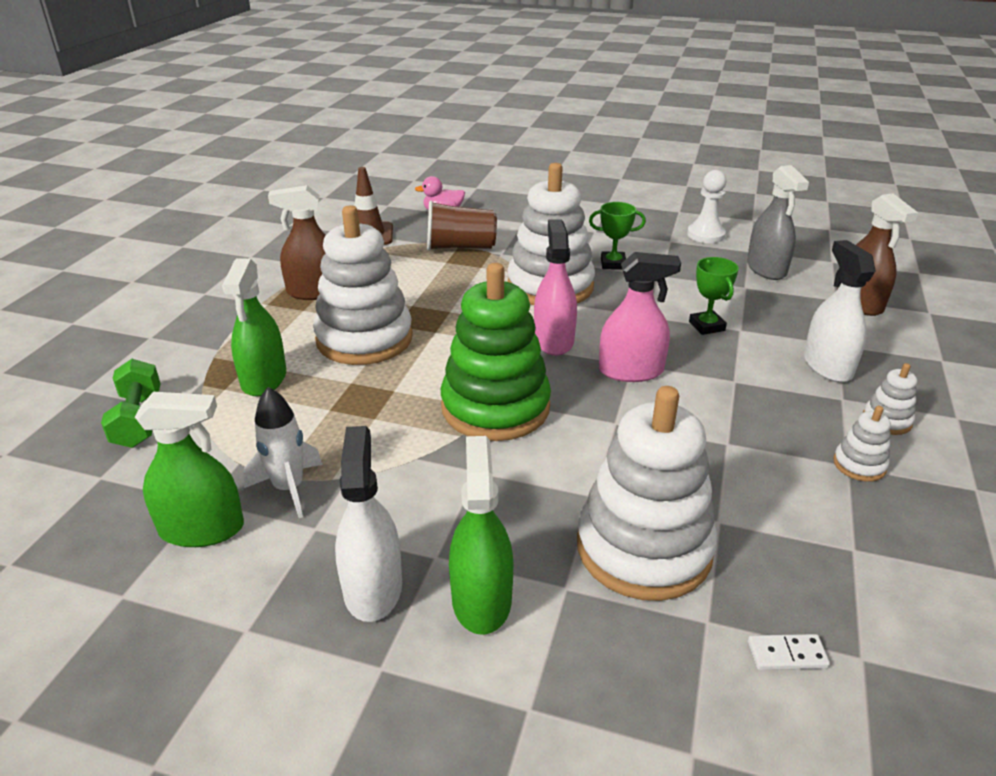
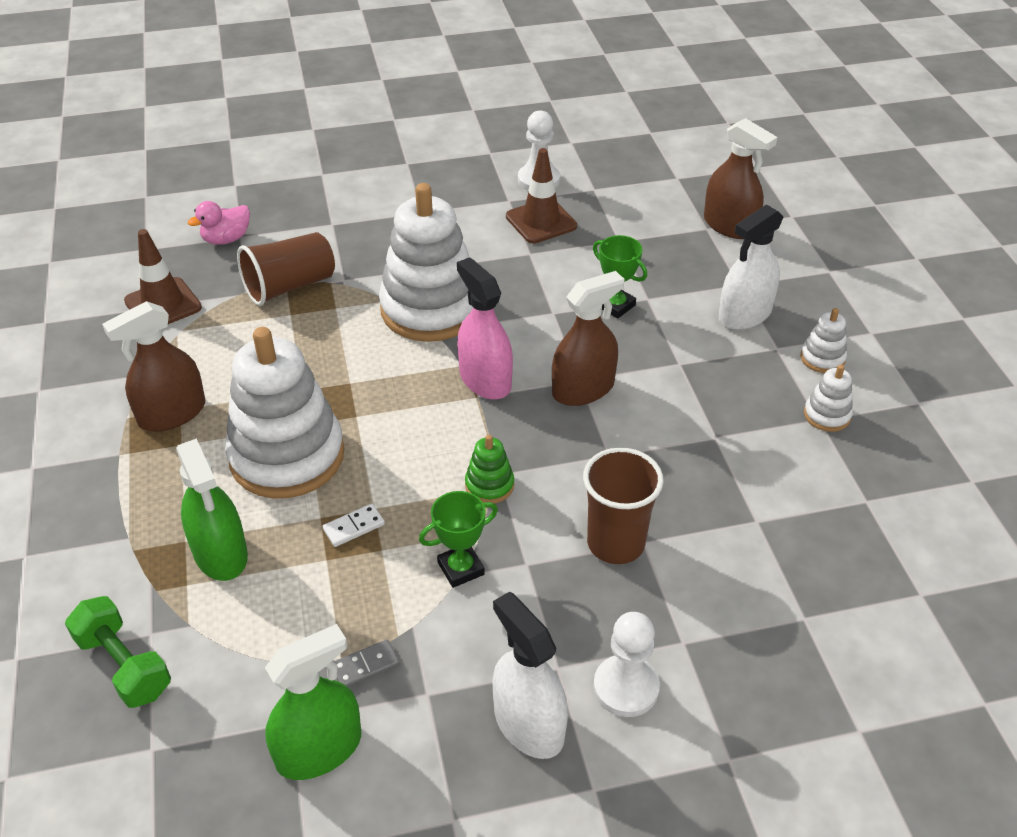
camera: 30 degrees left, 10 degrees up
(289, 488) = (365, 666): white rocket -> grey domino
(481, 599) = (626, 687): green spray bottle -> white pawn
(495, 407) = (489, 485): green stacking toy -> green stacking toy, size x0.42
(567, 486) = (615, 543): none -> brown cup
(613, 264) = (473, 254): green trophy -> green trophy (461, 568)
(631, 371) = (583, 389): pink spray bottle -> brown spray bottle
(643, 548) = (717, 576): white stacking toy -> none
(686, 259) = (541, 221): none -> brown traffic cone
(766, 269) = (624, 209): grey spray bottle -> none
(787, 654) = (873, 618): white domino -> white domino (354, 527)
(827, 366) = (745, 314): white spray bottle -> white spray bottle turned 90 degrees counterclockwise

